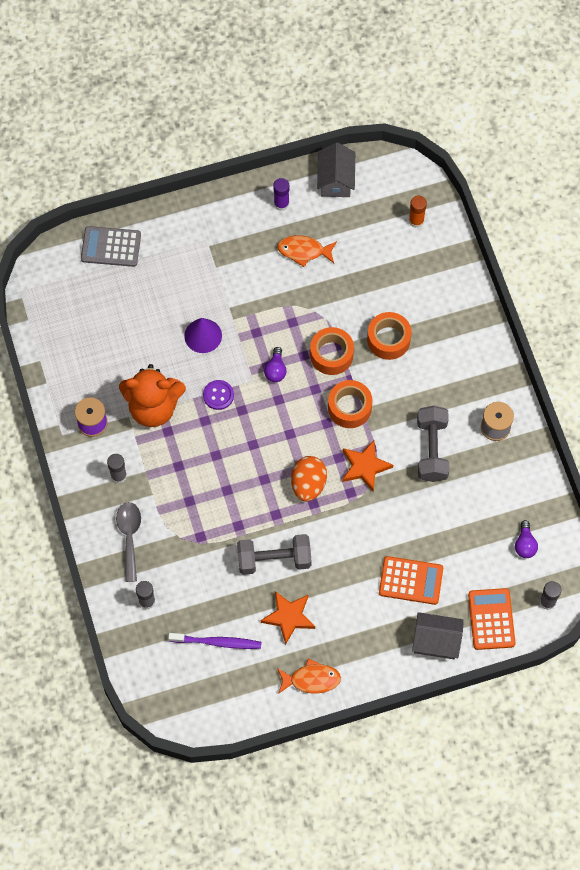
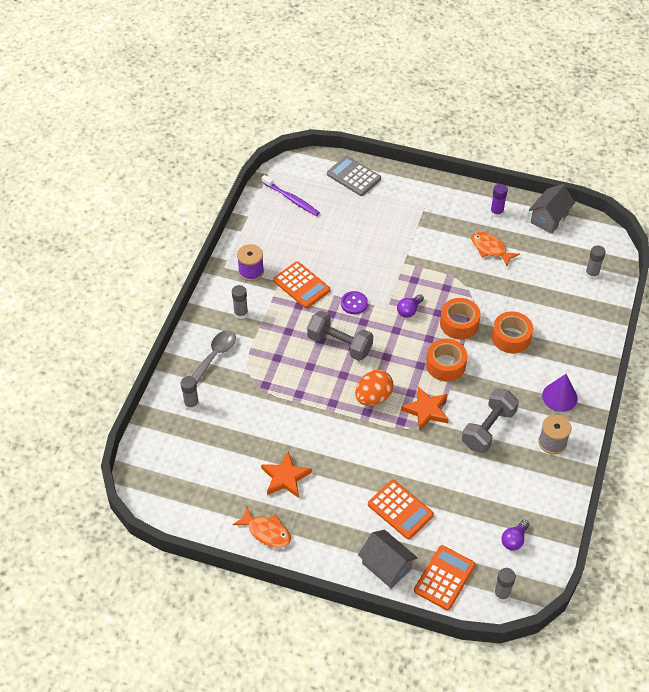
camera: 35 degrees right, 15 degrees down
(153, 407) = (301, 285): orange teddy bear -> orange calculator
(203, 335) = (373, 261): purple cone -> purple cone (559, 397)
(217, 642) = (218, 462): purple toothbrush -> purple toothbrush (291, 199)
(274, 560) = (306, 432): grey dumbbell -> grey dumbbell (339, 344)
(416, 221) = (592, 274): orange glue stick -> grey glue stick

